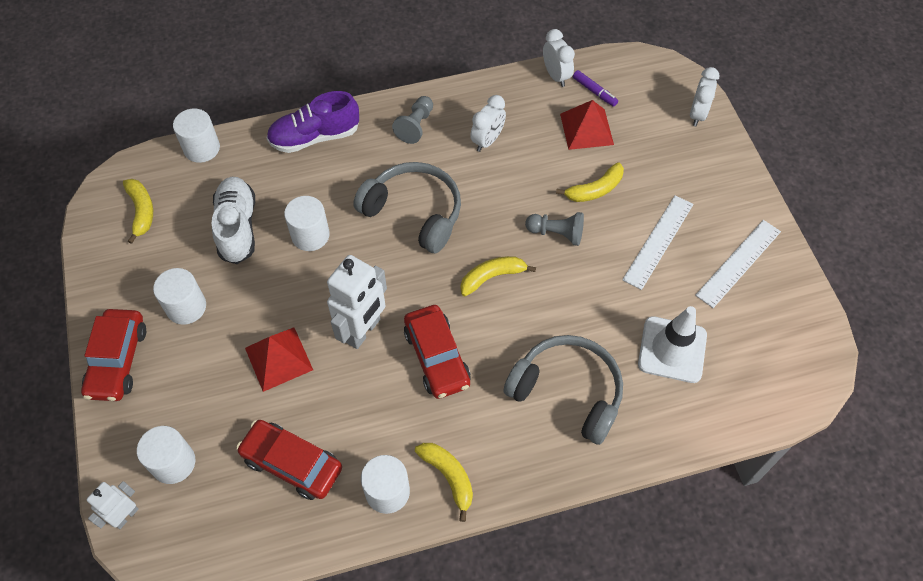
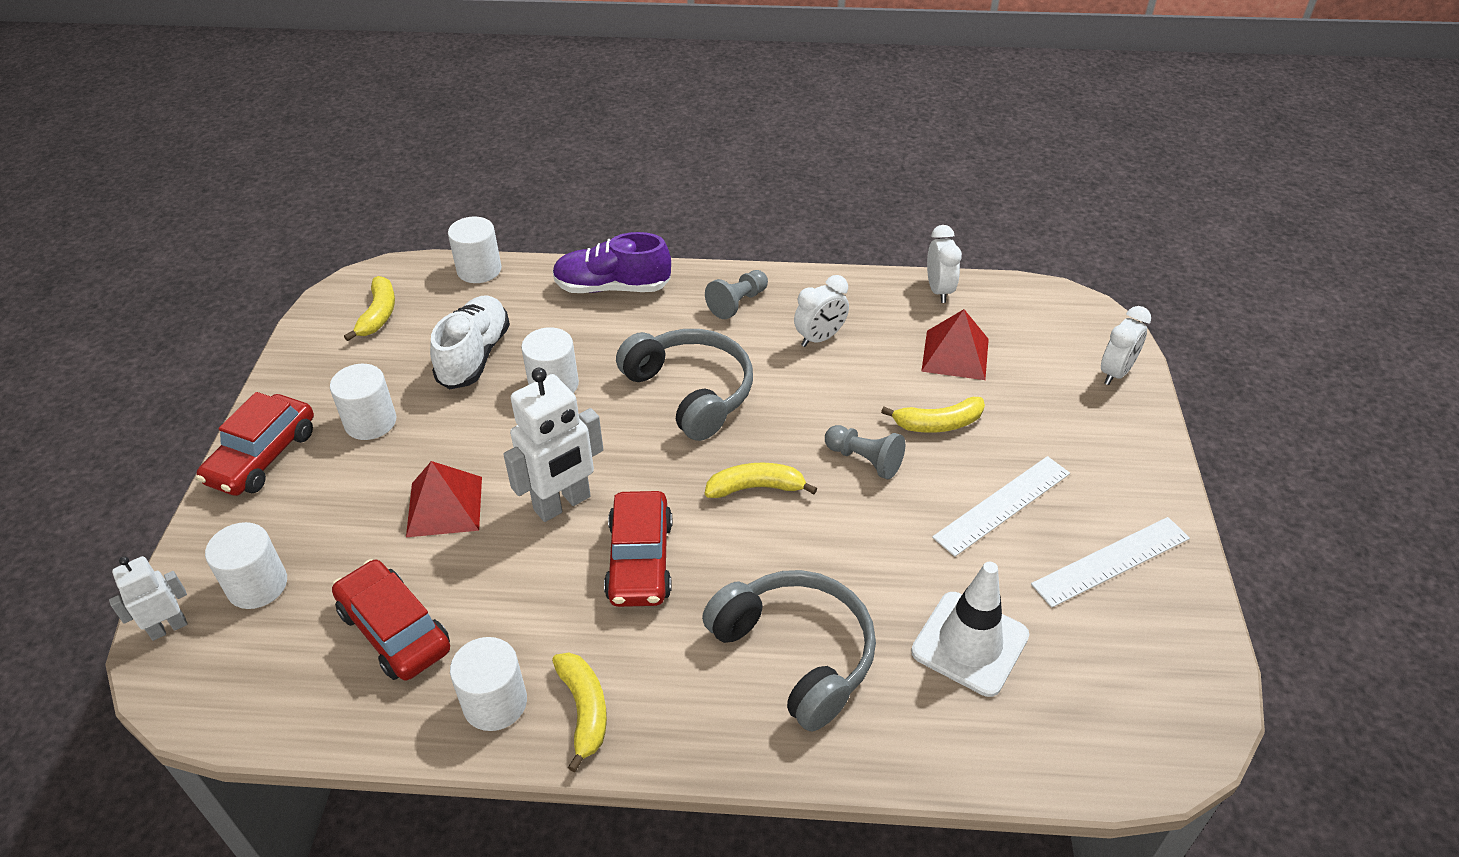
camera: 20 degrees right, 15 degrees down
(594, 91) = (982, 317): purple marker -> none

